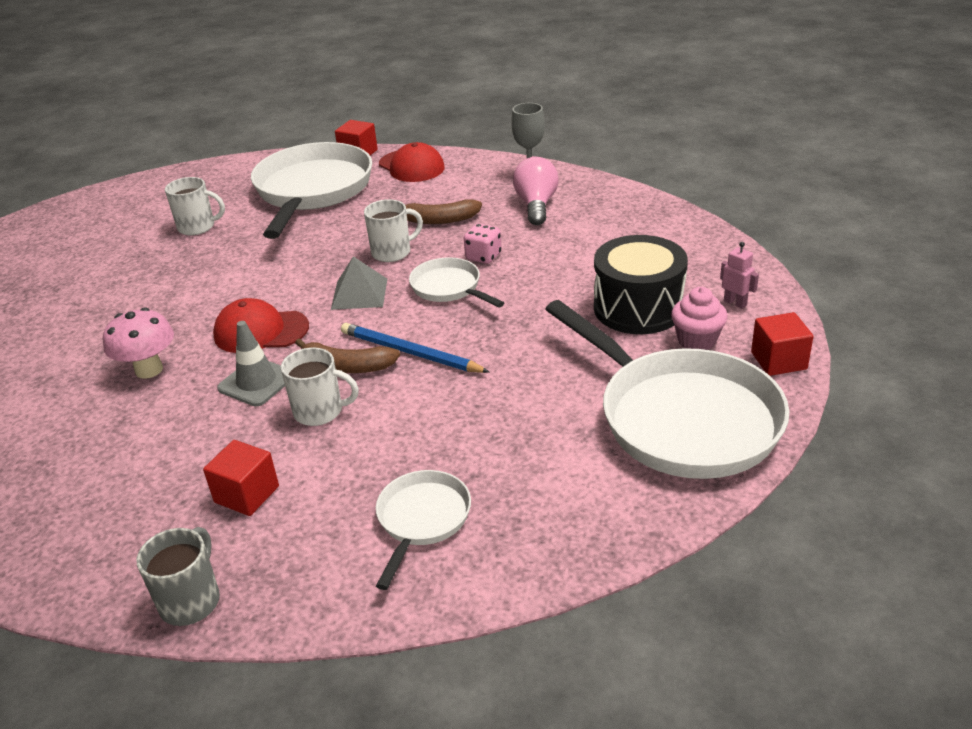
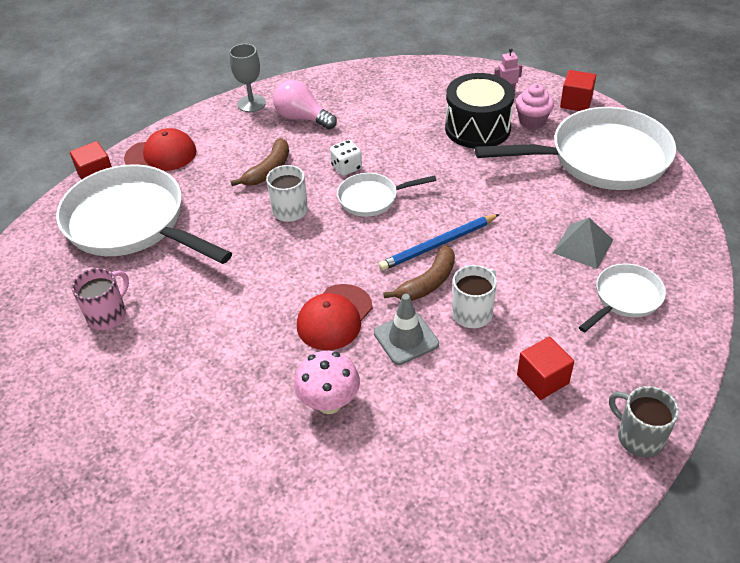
camera: 60 degrees left, 10 degrees up
(197, 227) = (108, 315): white mug -> pink mug
(359, 293) = (333, 246): grey pyramid -> grey pyramid (583, 246)
(422, 520) = (625, 298): white pan -> white pan turned 90 degrees clockwise
(483, 257) = (346, 168): pink dice -> white dice

